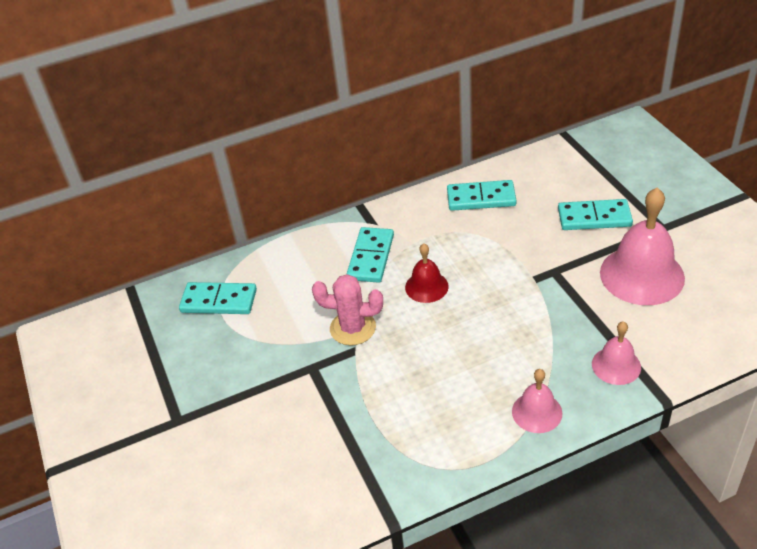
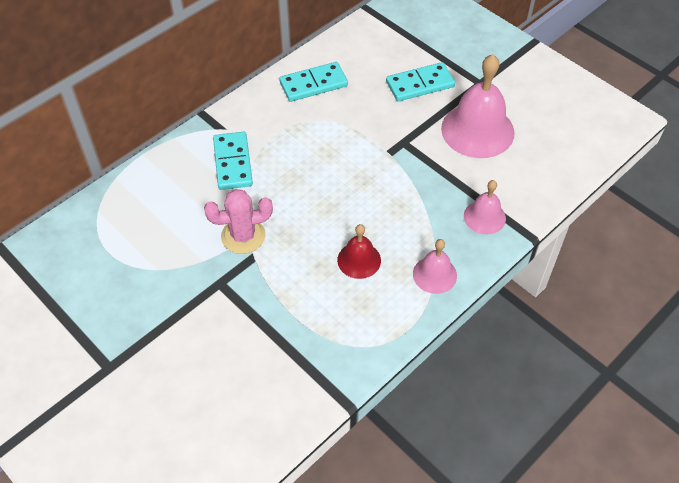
camera: 25 degrees left, 10 degrees up
(219, 301) = (99, 239): turquoise domino -> none
(426, 286) = (296, 181): red bell -> red bell (359, 260)

